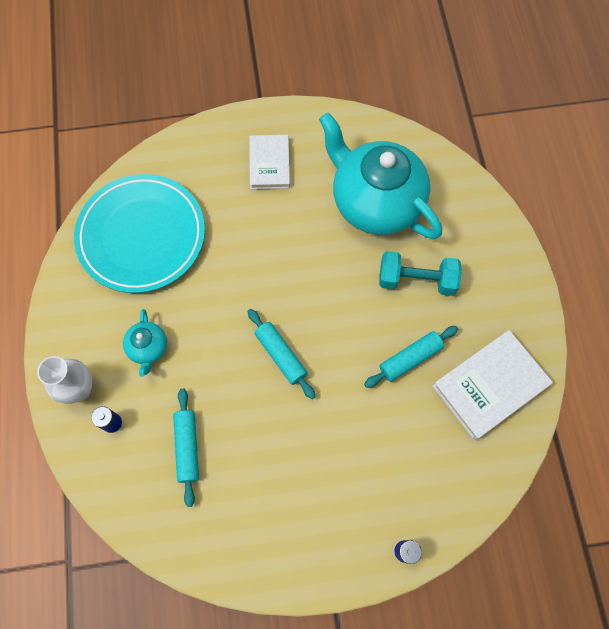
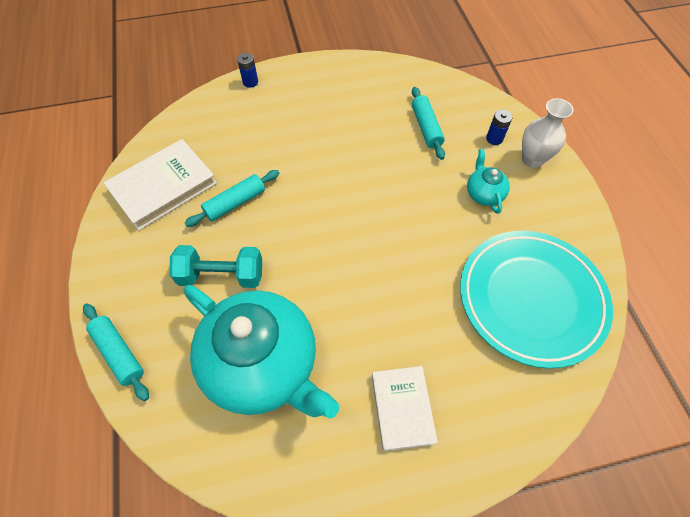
camera: 175 degrees right, 10 degrees down
(280, 355) = (358, 197): turquoise rolling pin -> turquoise rolling pin (119, 353)

